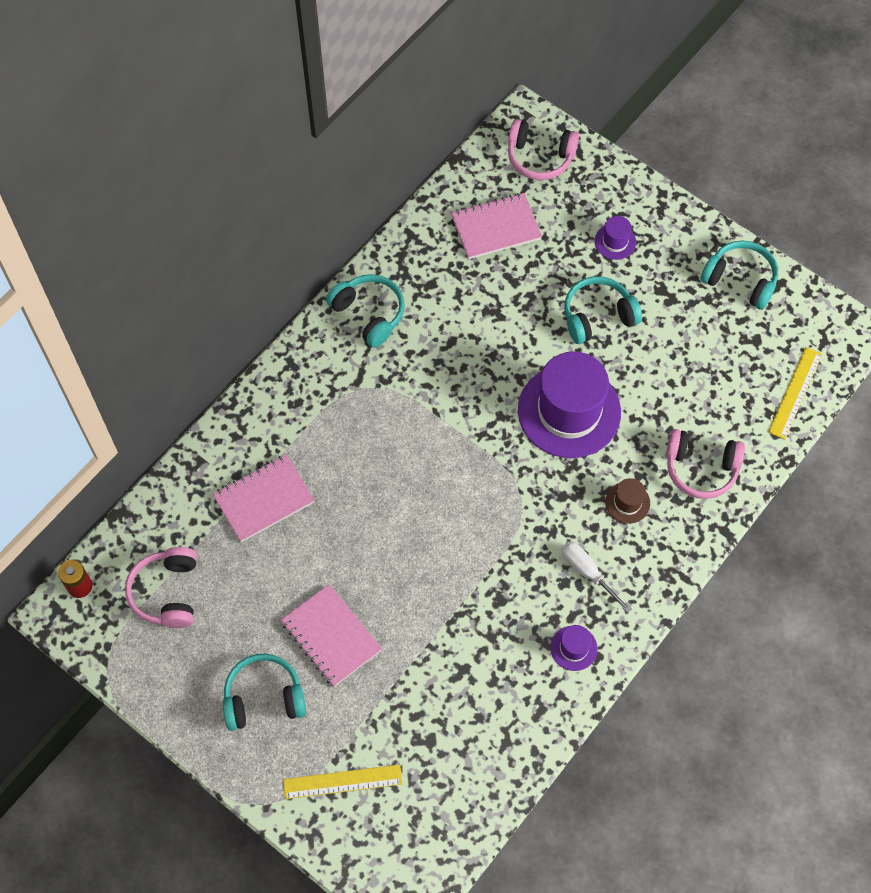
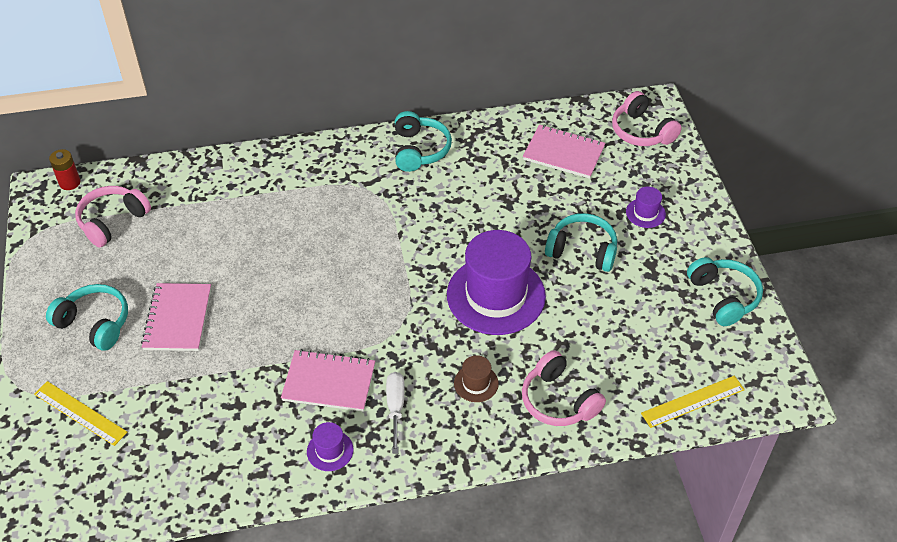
camera: 40 degrees right, 15 degrees down
(264, 499) = (231, 210): pink notebook -> pink notebook (329, 382)

